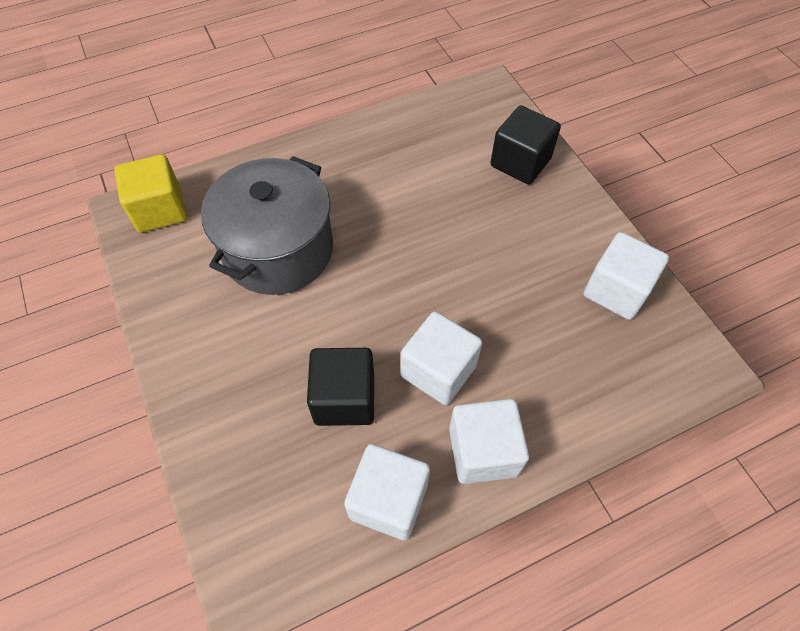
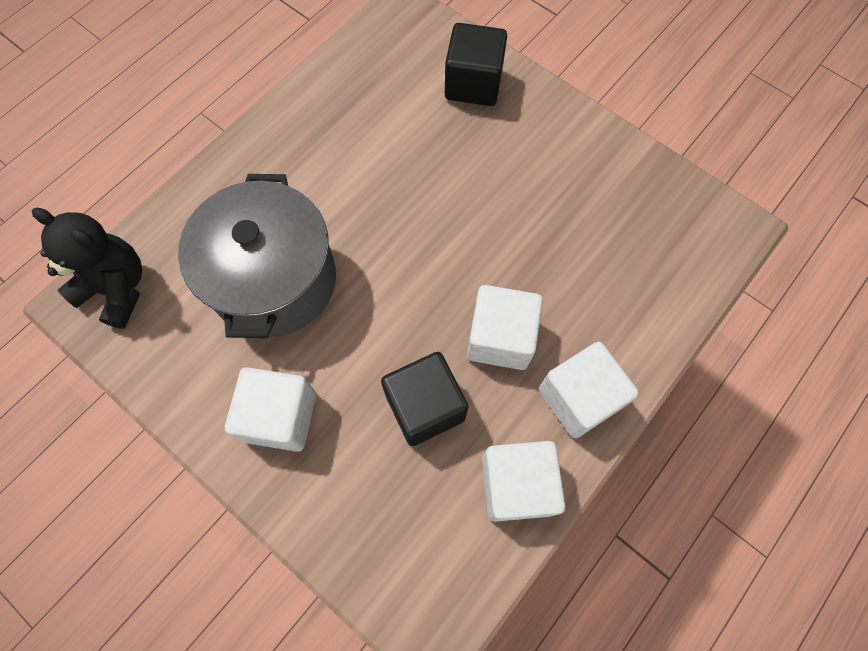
camera: 25 degrees left, 10 degrees up
(160, 210) = (117, 288): yellow cube -> black teddy bear
(616, 291) = (625, 186): white cube -> white cube (280, 416)

